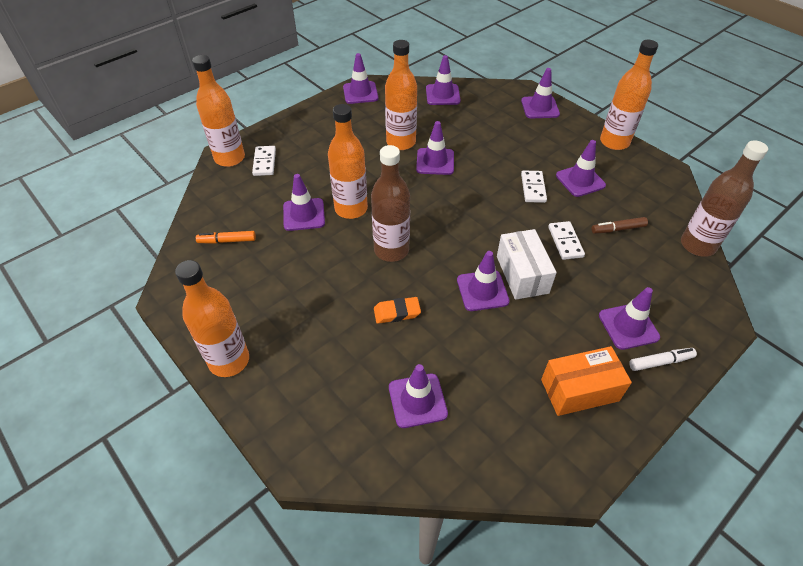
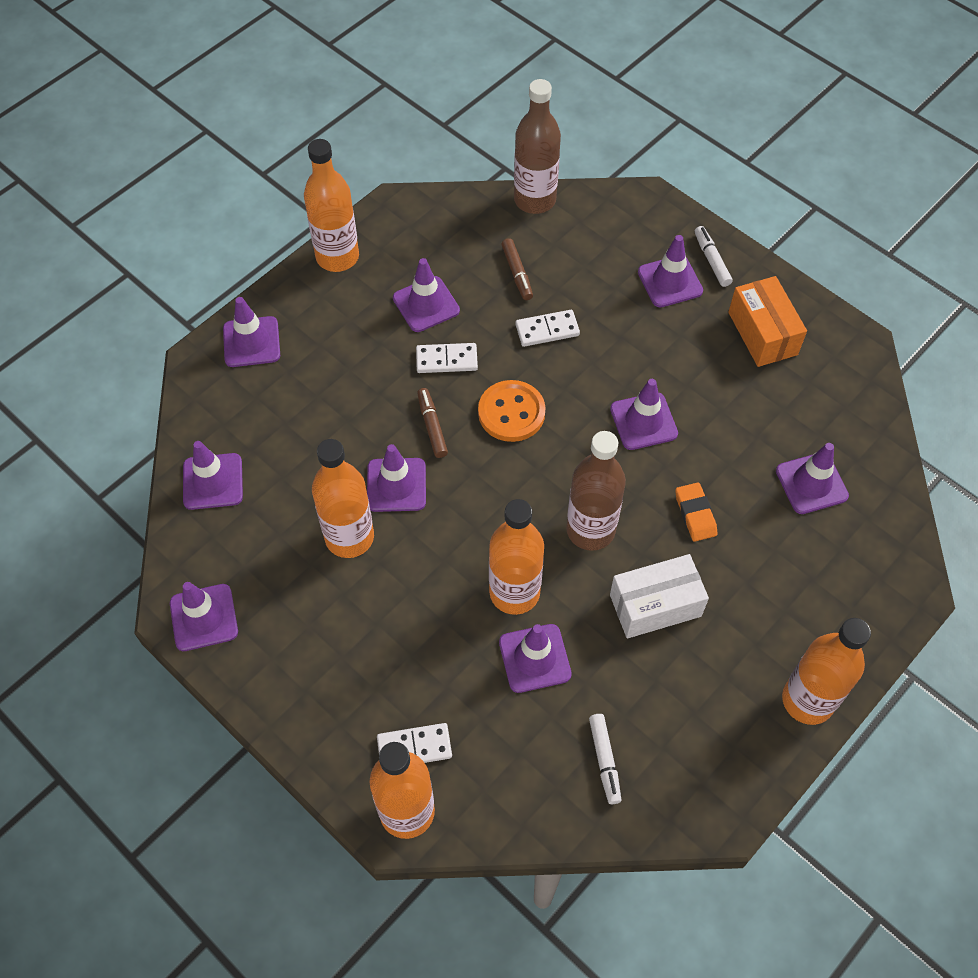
camera: 95 degrees left, 10 degrees up
(227, 241) = (604, 760): orange marker -> white marker
(478, 179) = (432, 426): none -> brown marker
(490, 217) = (511, 412): none -> orange button
(522, 274) = (610, 379): white box -> white box (655, 605)

